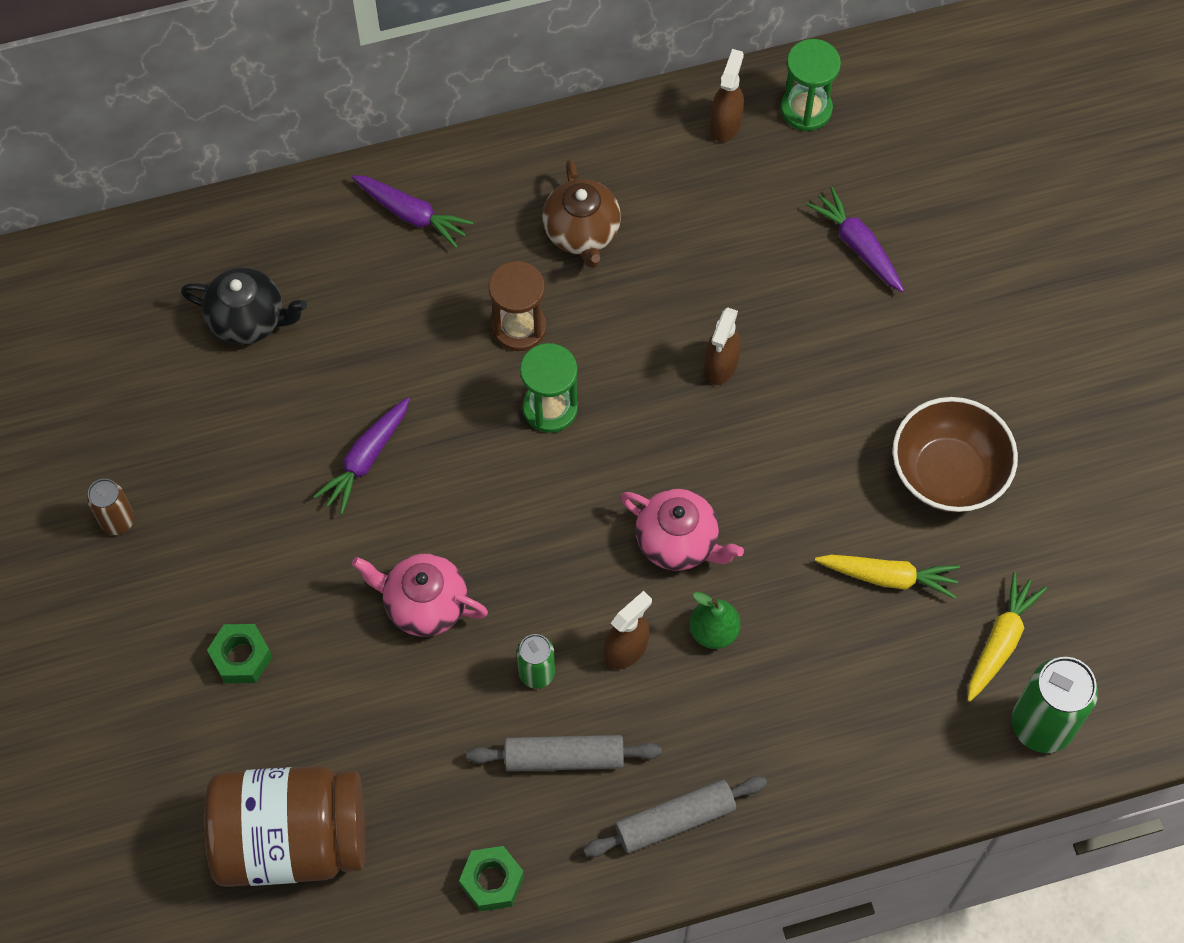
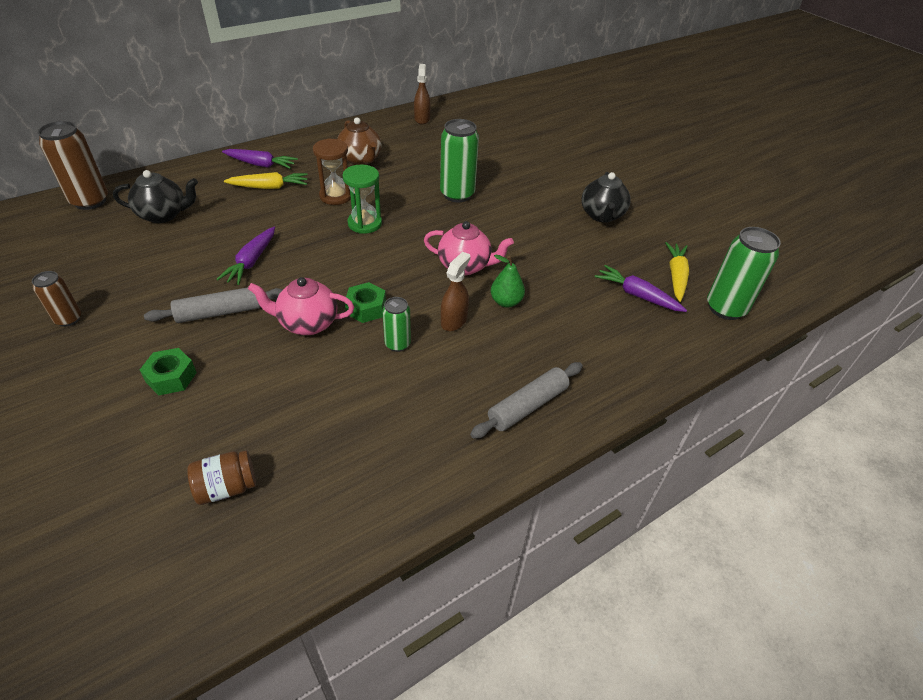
camera: 20 degrees left, 20 degrees down
(142, 261) = (90, 201): none -> brown can
(291, 839) = (227, 487): brown jar -> brown jar, size x0.44
(492, 881) = (404, 477): green nut -> green nut (366, 308)
(564, 757) = (433, 386): grey rolling pin -> grey rolling pin (219, 312)
(720, 365) = (457, 194): brown spray bottle -> green can
(806, 109) = (459, 111): green hourglass -> none
(858, 246) = (507, 147): purple carrot -> purple carrot (637, 295)
(888, 577) = (596, 260): yellow carrot -> yellow carrot (269, 187)
(947, 473) = (602, 215): brown bowl -> black teapot

